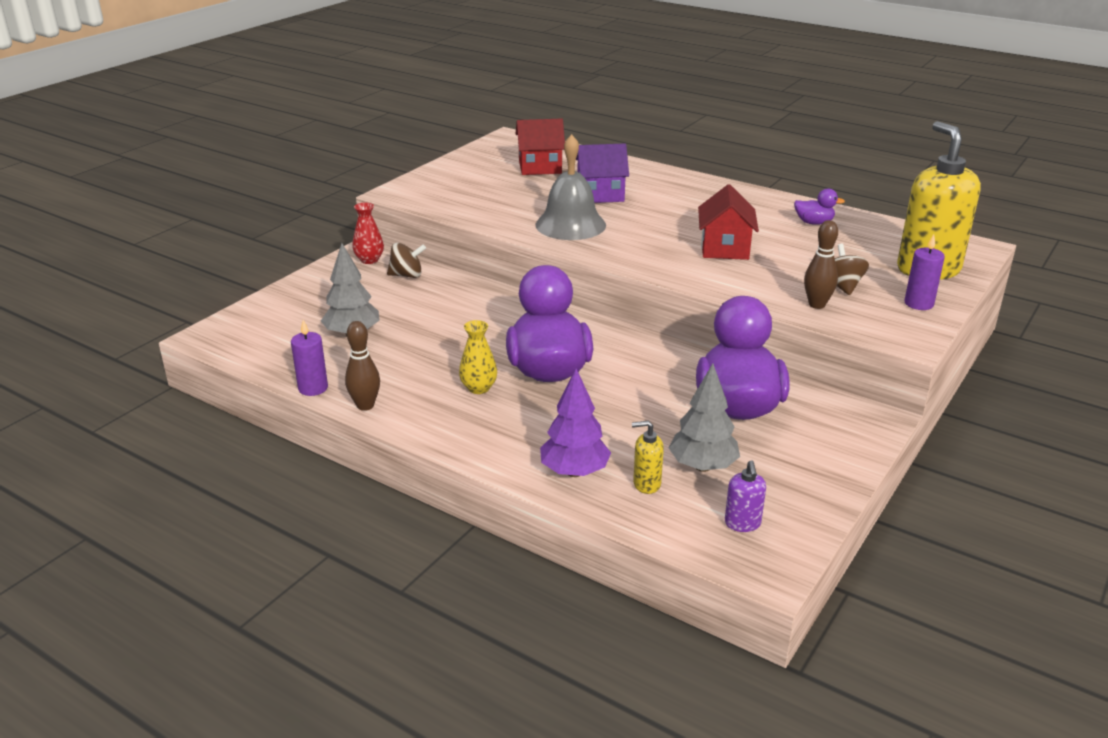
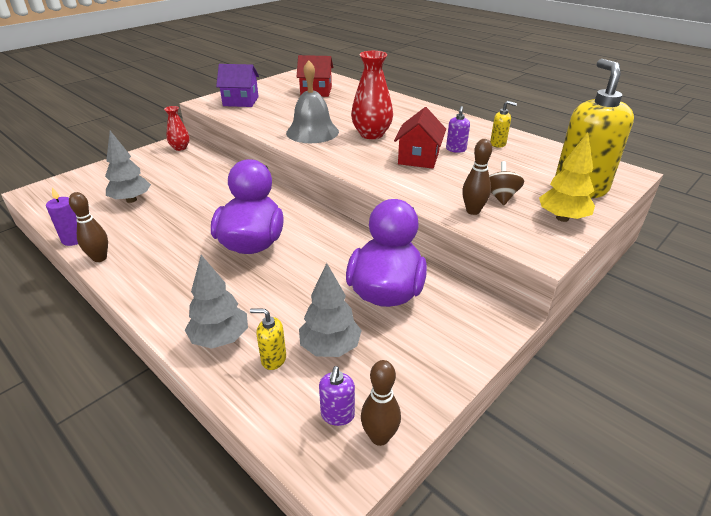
camera: 10 degrees right, 5 degrees up
(407, 275) = (197, 160): brown spinning top -> none
(478, 388) = (191, 252): yellow vase -> none
(574, 472) = (220, 338): purple tree -> grey tree
(600, 194) = (347, 112): purple house -> purple house (241, 101)
(649, 222) = (371, 134): none -> red vase
(765, 234) = (456, 149): none -> purple soap dispenser
(794, 536) = (379, 437): none -> brown bowling pin
(814, 223) = (498, 144): purple duck -> yellow soap dispenser
(918, 303) = (562, 218): purple candle -> yellow tree

